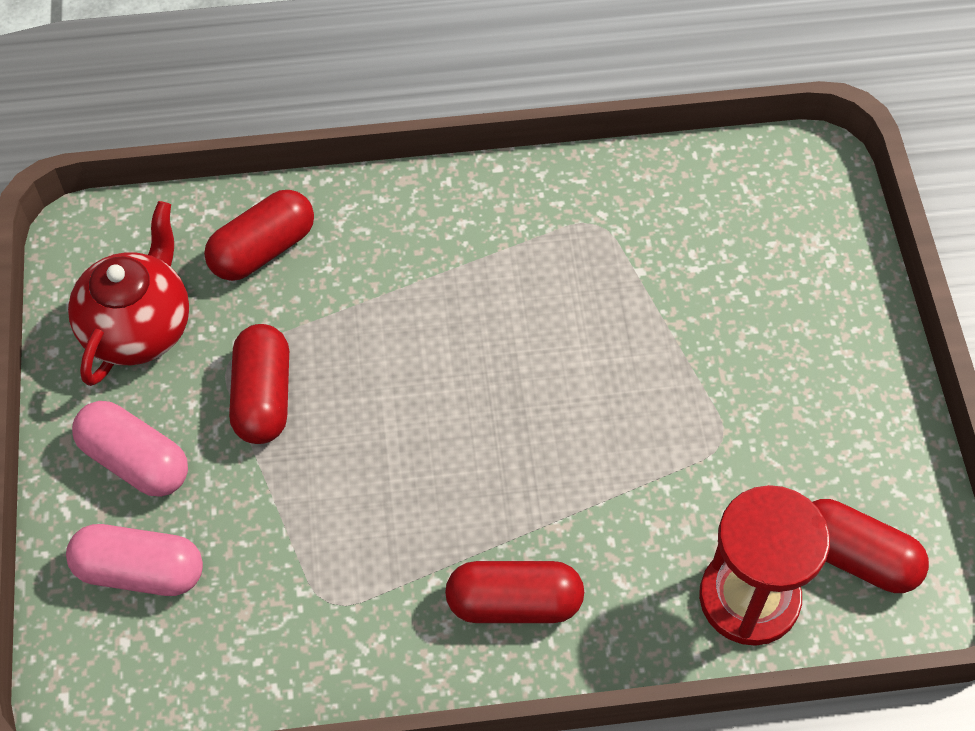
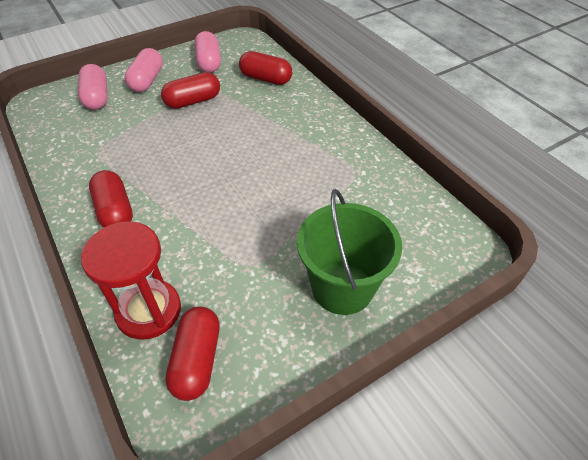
camera: 65 degrees right, 10 degrees down
(139, 327) = (209, 62): red teapot -> pink capsule
(810, 341) = (342, 287): none -> green bucket

